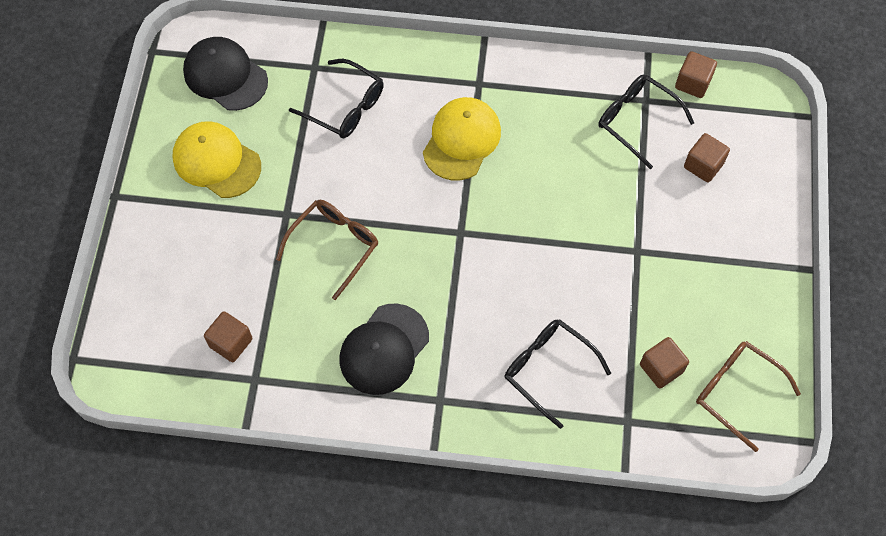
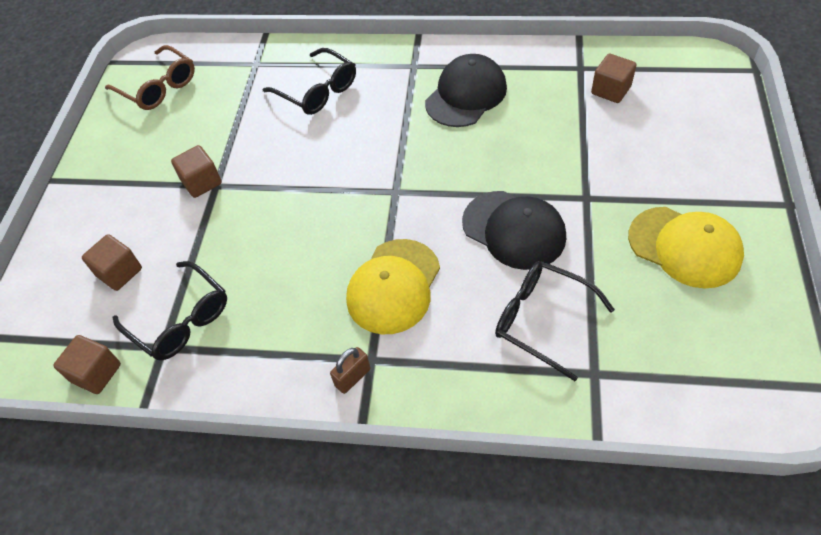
camera: 175 degrees left, 10 degrees down
(225, 76) = (714, 355): black cap -> black cap (514, 230)
(334, 246) = (527, 171): brown glasses -> none
(492, 71) = (353, 377): none -> brown padlock
(661, 368) = (218, 98): brown cube -> brown cube (201, 182)

